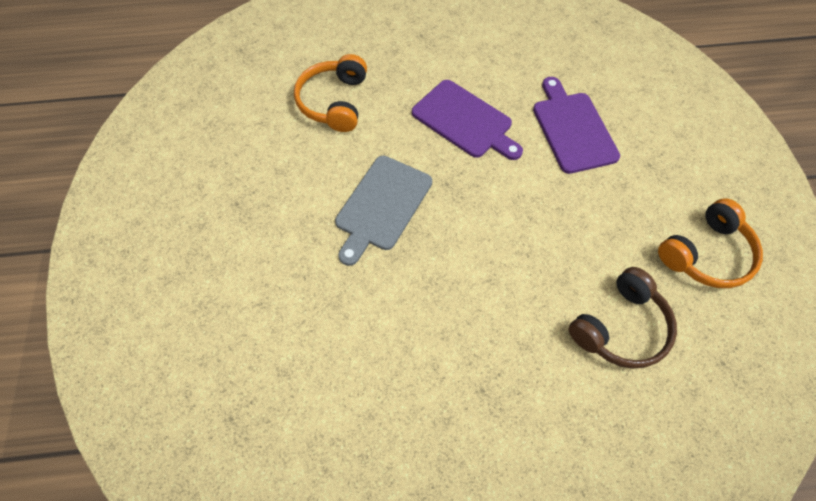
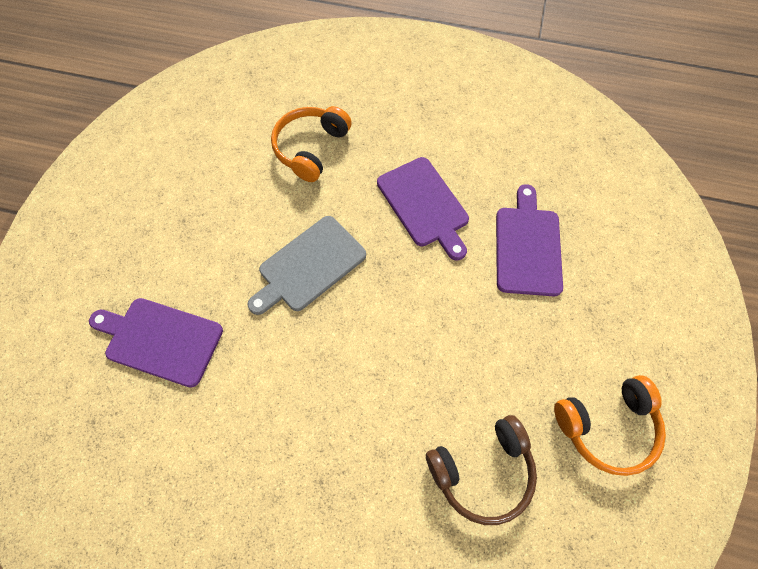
camera: 20 degrees right, 5 degrees up
(265, 319) = (160, 340): none -> purple cutting board

